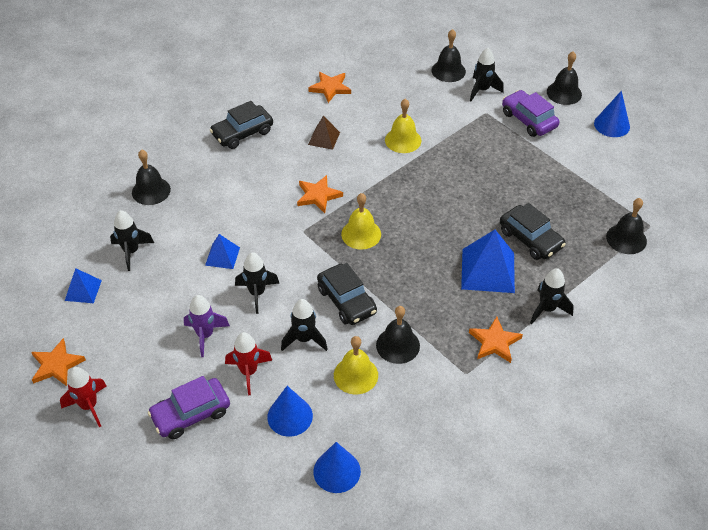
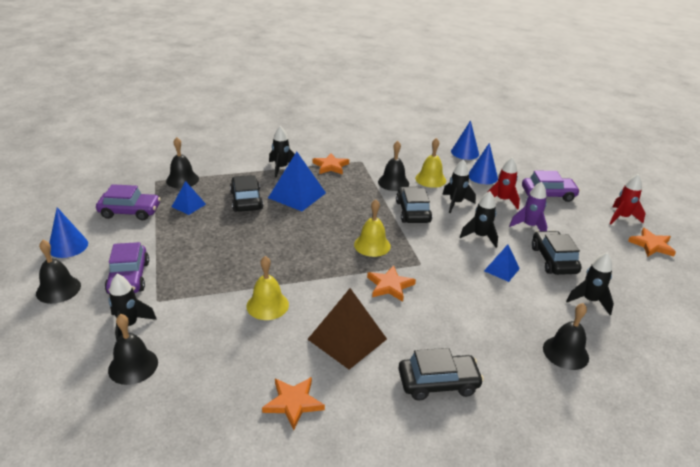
camera: 155 degrees left, 15 degrees down
(83, 290) = (636, 286): blue pyramid -> blue pyramid (188, 205)
(171, 291) = (553, 260): none -> black car
(324, 138) = (347, 339): brown pyramid -> brown pyramid, size x1.80
(616, 177) = (130, 211): none -> purple car

